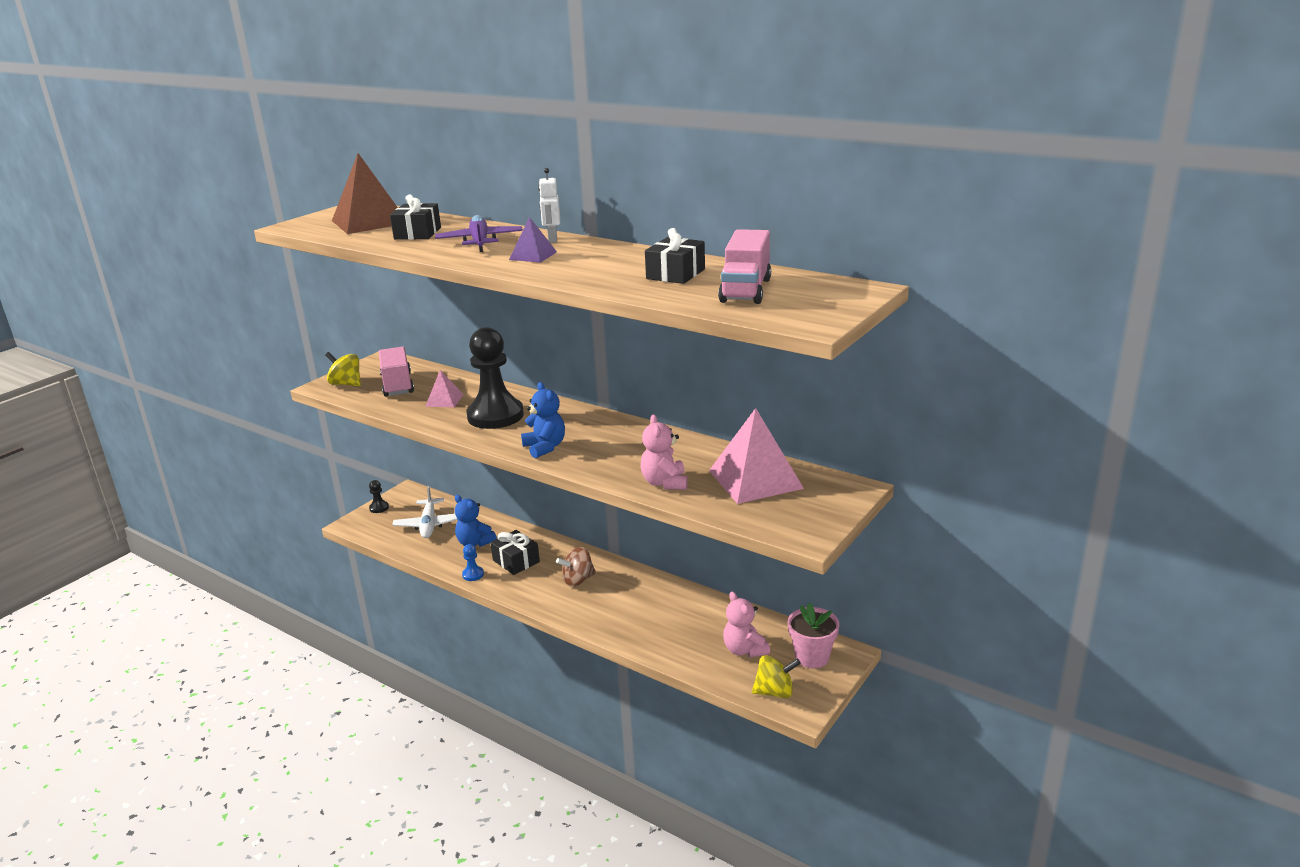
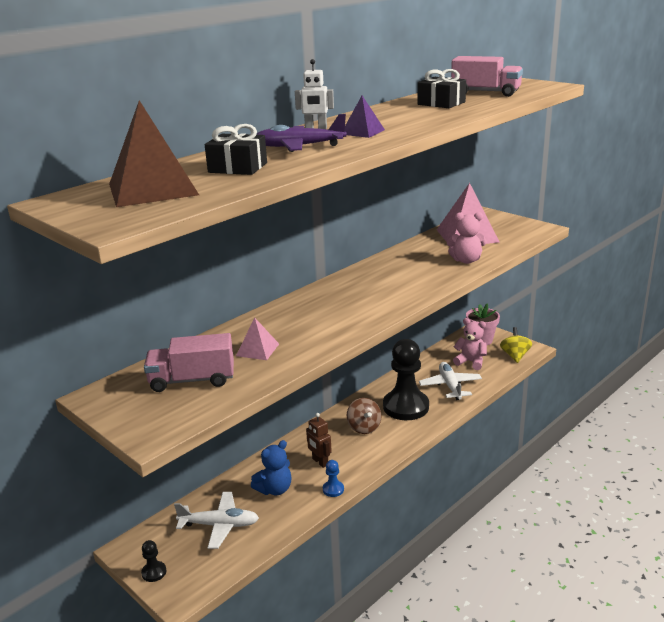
camera: 80 degrees left, 0 degrees up
(346, 384) = (159, 417): yellow spinning top -> none
(495, 416) = (313, 322): black pawn -> black pawn (406, 407)
(516, 561) = (320, 462): black gift -> brown robot
(545, 447) = (391, 300): blue teddy bear -> none
(677, 635) = (450, 386): none -> white plane
(744, 650) = (471, 362): pink teddy bear -> pink teddy bear turned 135 degrees counterclockwise

